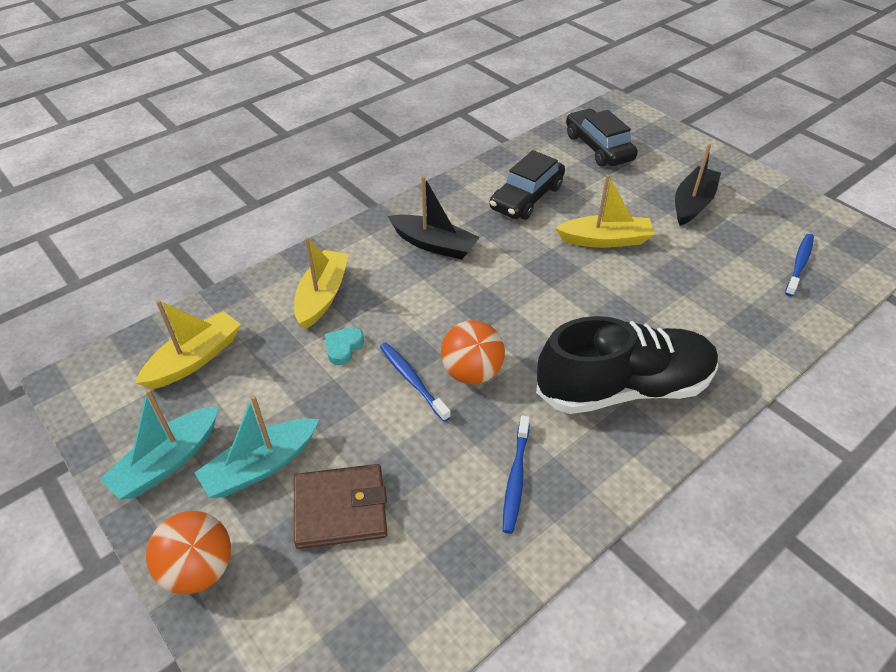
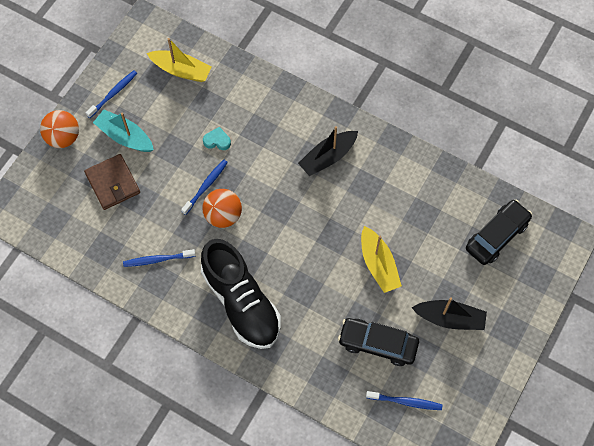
camera: 70 degrees right, 20 degrees up
(167, 462) = (113, 93): turquoise boat -> blue toothbrush
(322, 296) = (254, 112): yellow boat -> none
(434, 244) = (328, 157): black boat -> black boat turned 45 degrees clockwise
(526, 197) = (406, 200): black car -> black car (378, 344)

